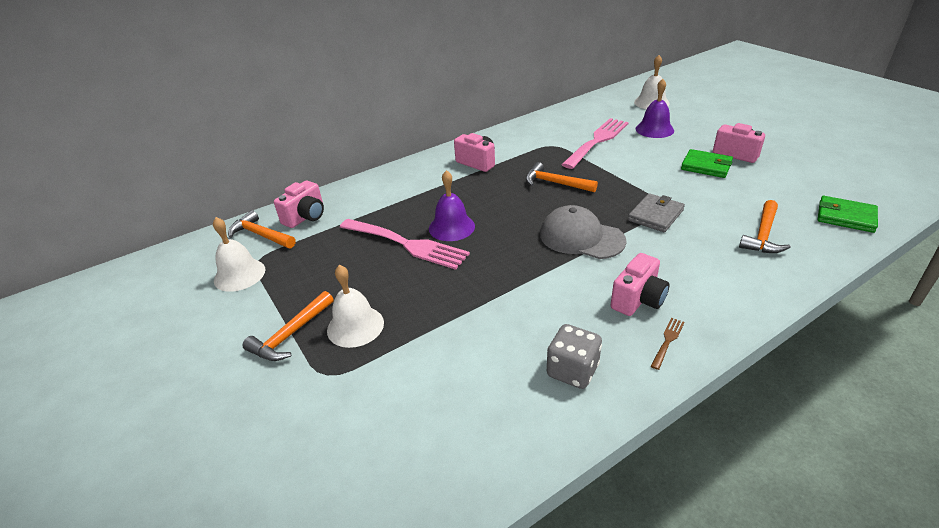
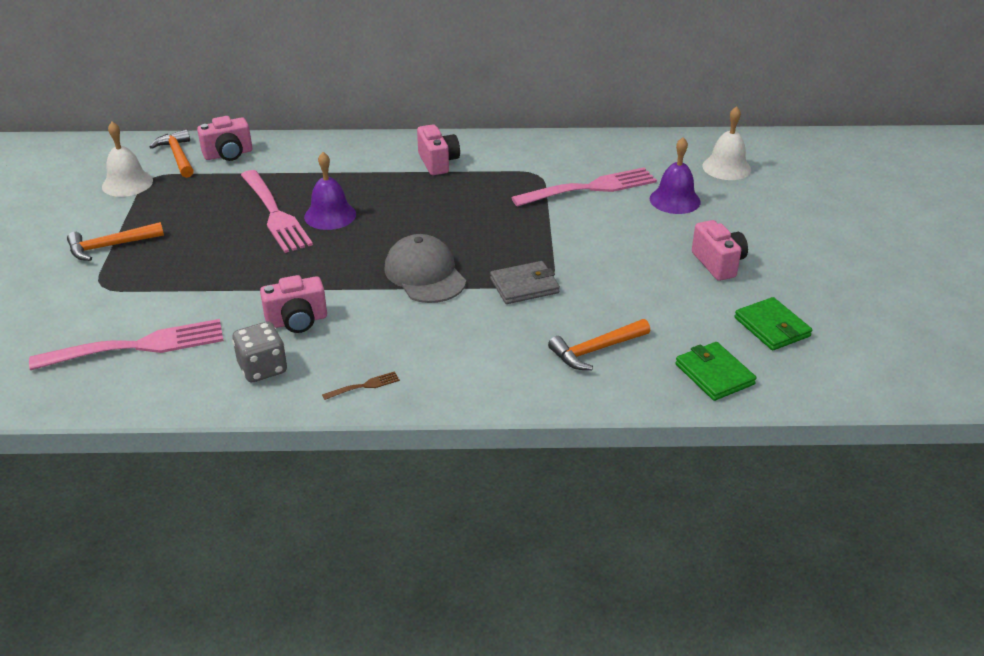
camera: 30 degrees right, 0 degrees up
(355, 326) = (158, 261): white bell -> none
(437, 412) = (138, 346): none -> pink fork
(555, 183) = (479, 214): orange hammer -> none
(638, 300) = (391, 346): pink camera -> pink camera (297, 321)
(706, 166) = (660, 262): green wallet -> green wallet (772, 327)

